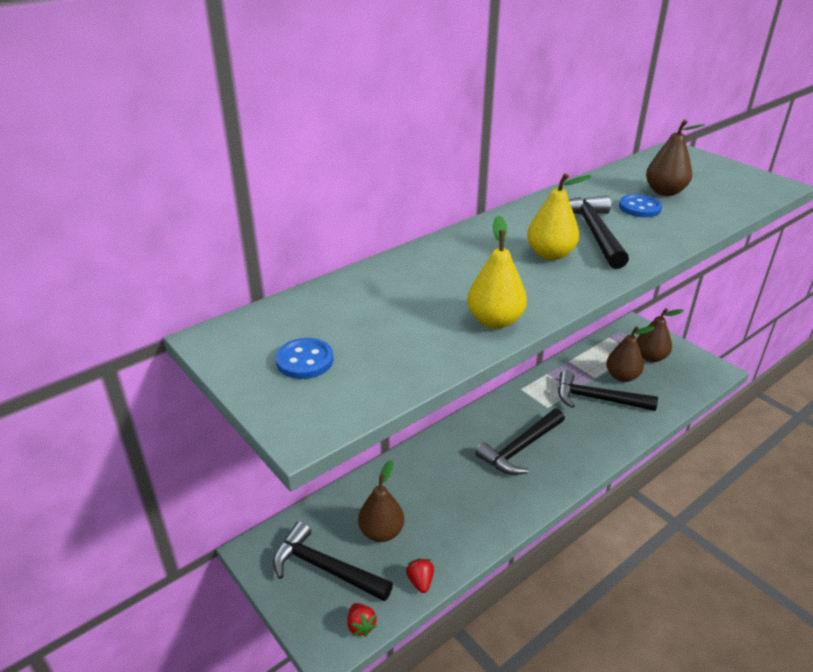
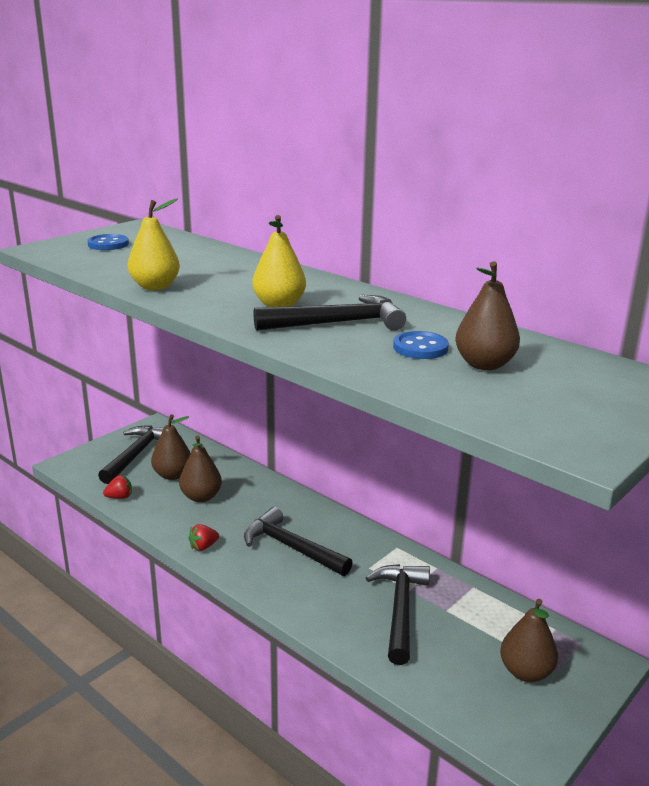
camera: 80 degrees right, 10 degrees down
(361, 626) = (81, 474): red strawberry -> red strawberry (203, 547)
(622, 376) = (460, 637): brown pear -> brown pear (201, 497)

